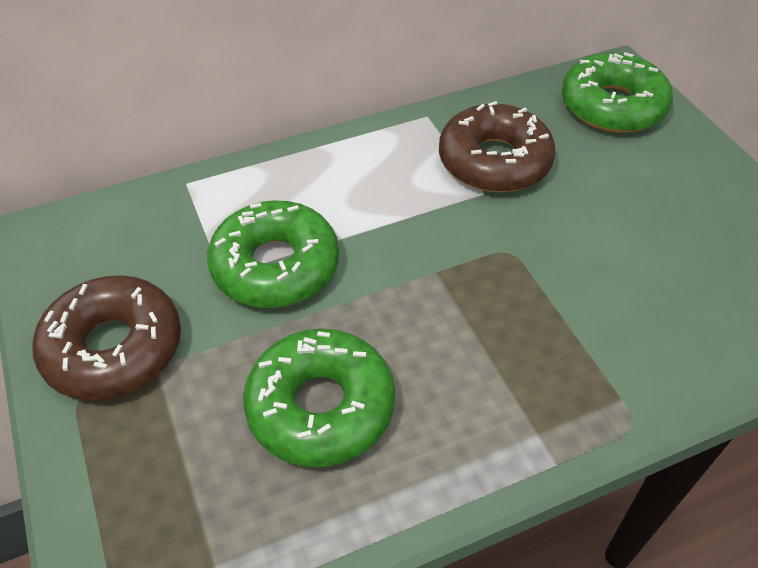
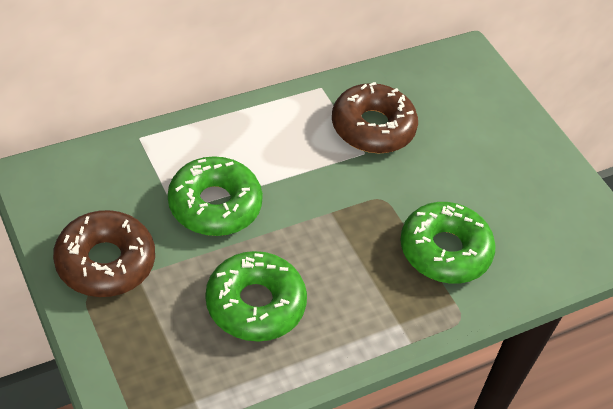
camera: 10 degrees left, 0 degrees up
(612, 106) = (463, 84): green donut -> green donut (444, 251)

